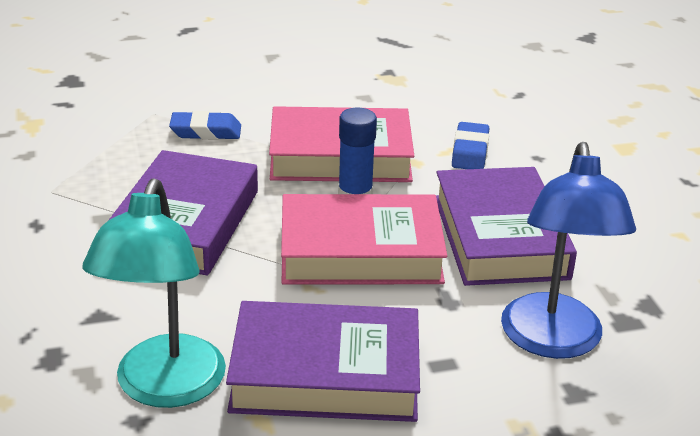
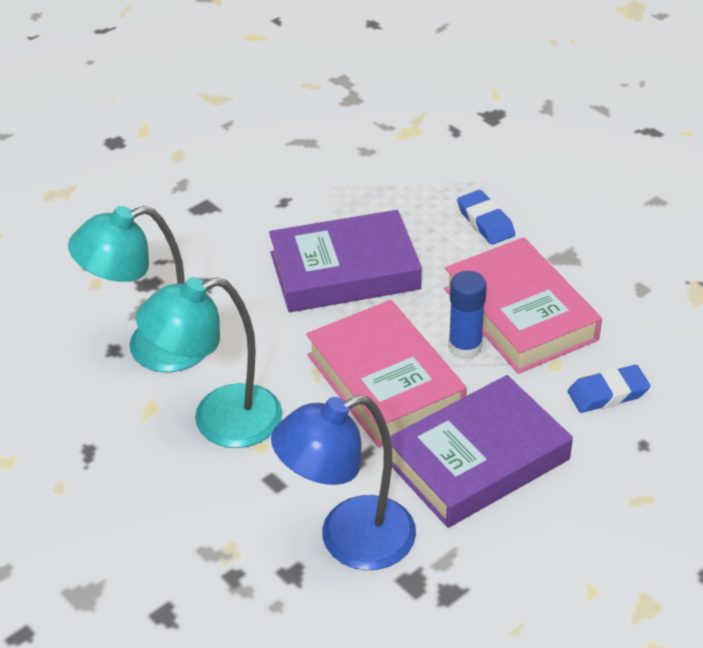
camera: 65 degrees right, 10 degrees up
(325, 374) = (219, 421): purple book -> turquoise lamp

